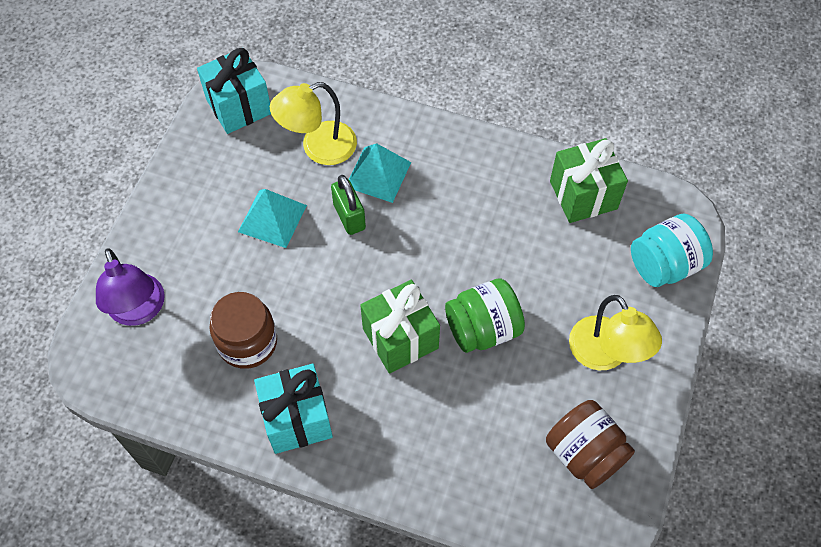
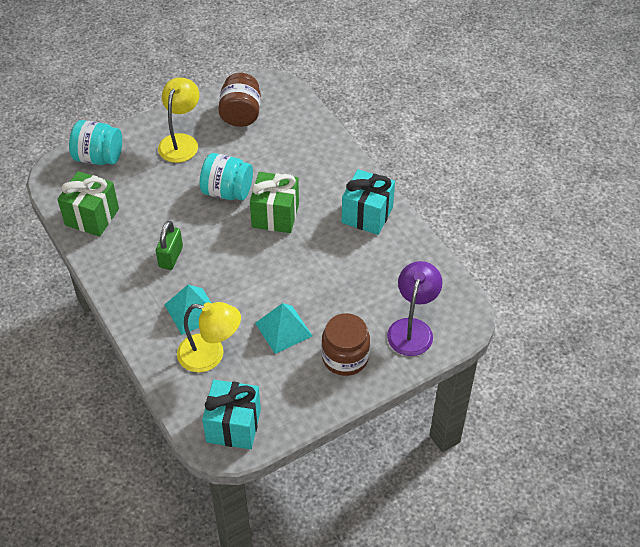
camera: 140 degrees left, 10 degrees down
(247, 342) = (361, 268): brown jar -> brown jar (345, 357)
(349, 216) = (236, 297): green padlock -> green padlock (171, 257)
(483, 328) = (227, 191): green jar -> turquoise jar

